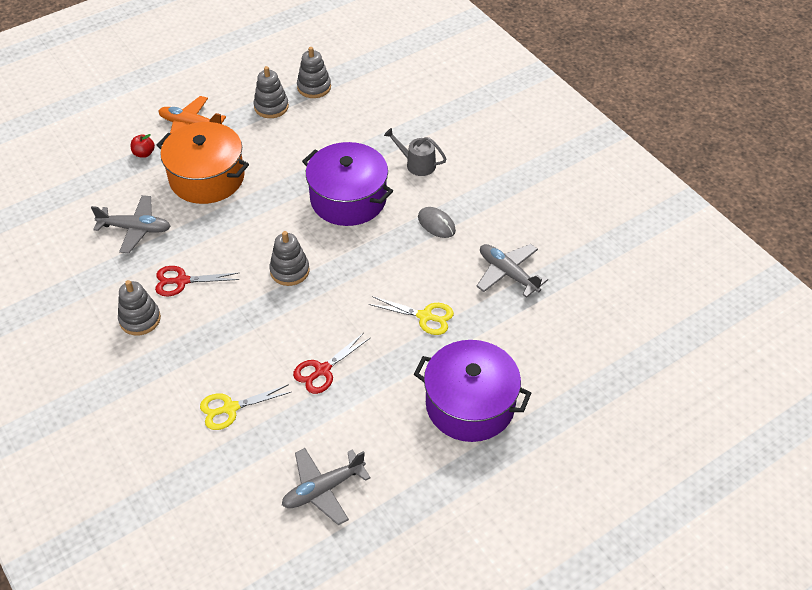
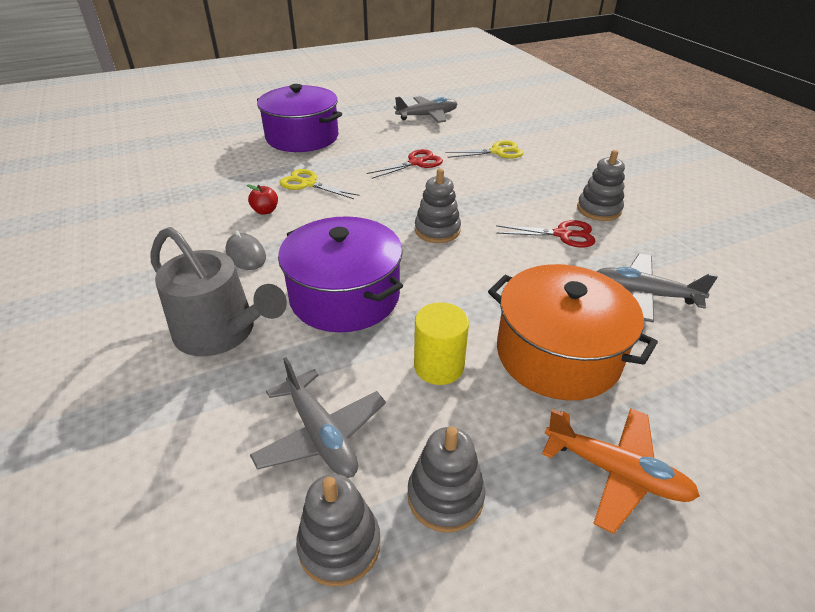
camera: 170 degrees left, 10 degrees down
(144, 153) = (686, 416): red apple -> red apple (265, 211)
(279, 161) = (439, 366): none -> yellow cylinder
(417, 164) = (221, 332): grey watering can -> grey watering can, size x1.73
(508, 273) = (202, 204): grey plane -> grey plane (321, 434)

